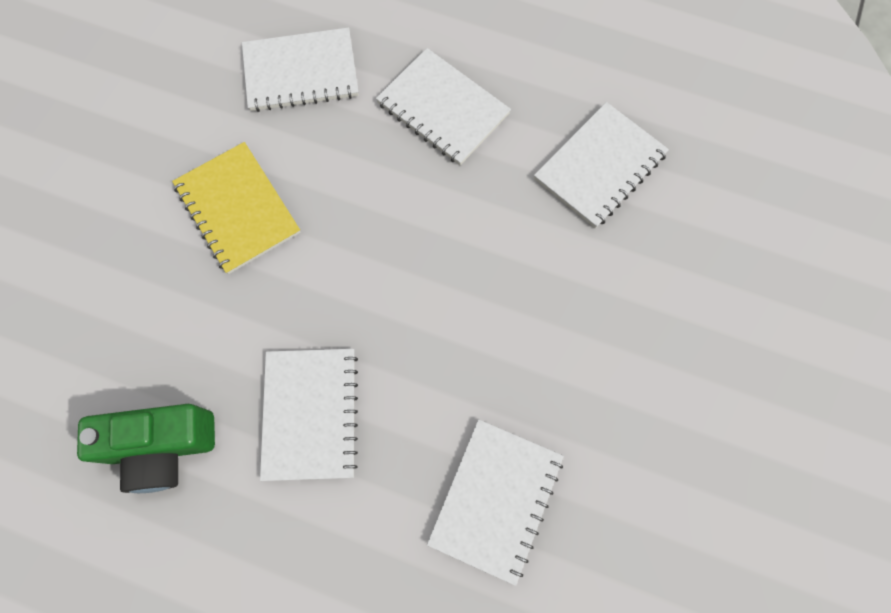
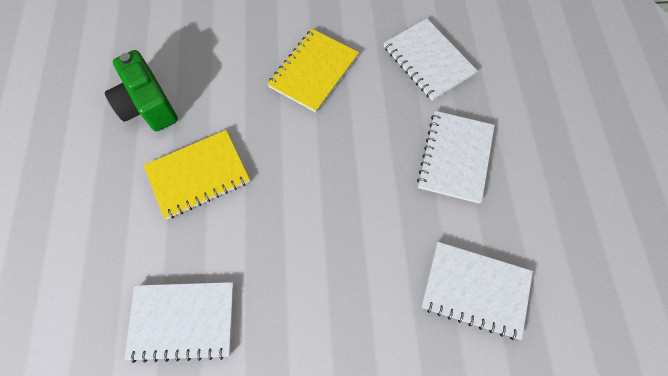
camera: 65 degrees right, 5 degrees down
(310, 414) = (198, 175): white notebook -> yellow notebook

